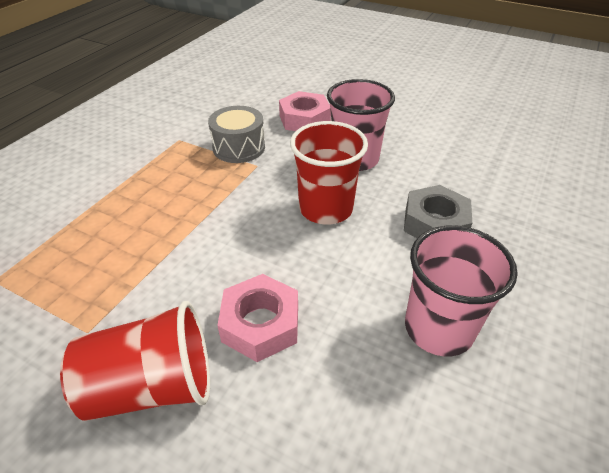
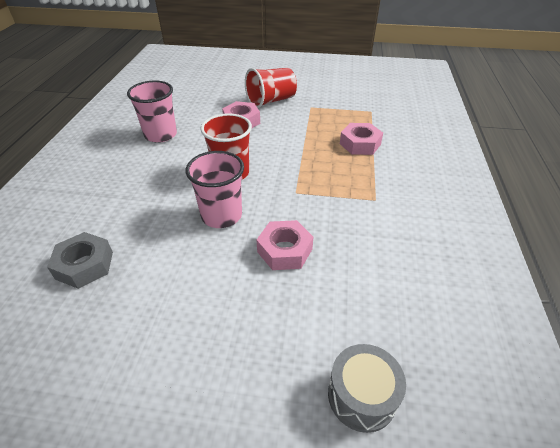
camera: 160 degrees right, 0 degrees up
(108, 211) = (360, 144): none -> pink nut
(239, 147) = (321, 203): grey drum -> grey drum (362, 396)
(434, 223) = (157, 179): grey nut -> grey nut (84, 265)

